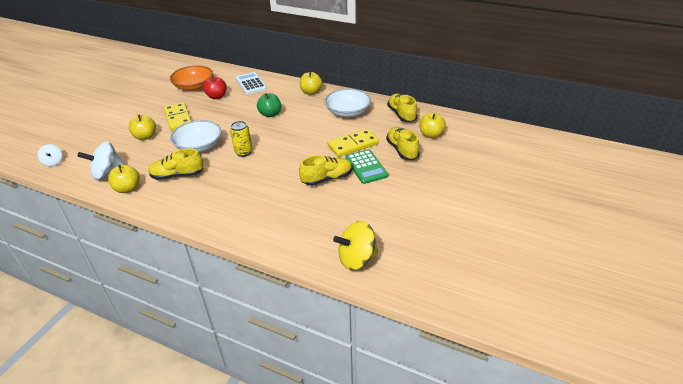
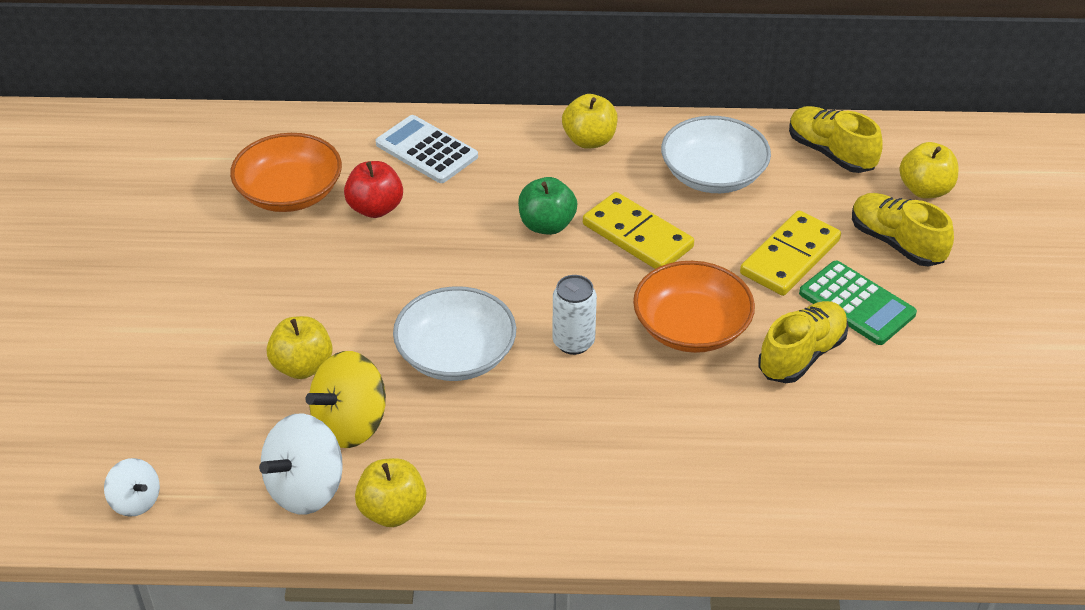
camera: 25 degrees left, 5 degrees up
(177, 175) = (477, 443): yellow shoe -> none
(178, 118) = (336, 295): yellow domino -> yellow domino (637, 236)
(243, 152) = (573, 342): yellow can -> white can
(292, 158) = (691, 327): none -> orange bowl
(356, 259) = (993, 512): yellow spinning top -> yellow spinning top (350, 424)

